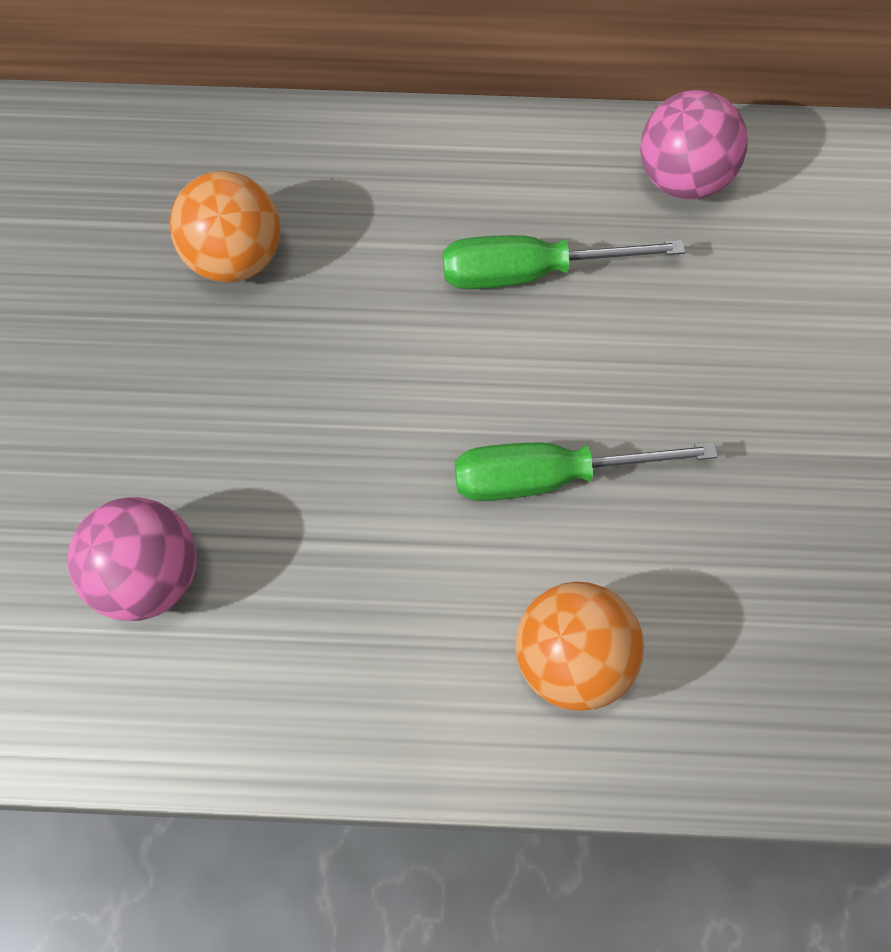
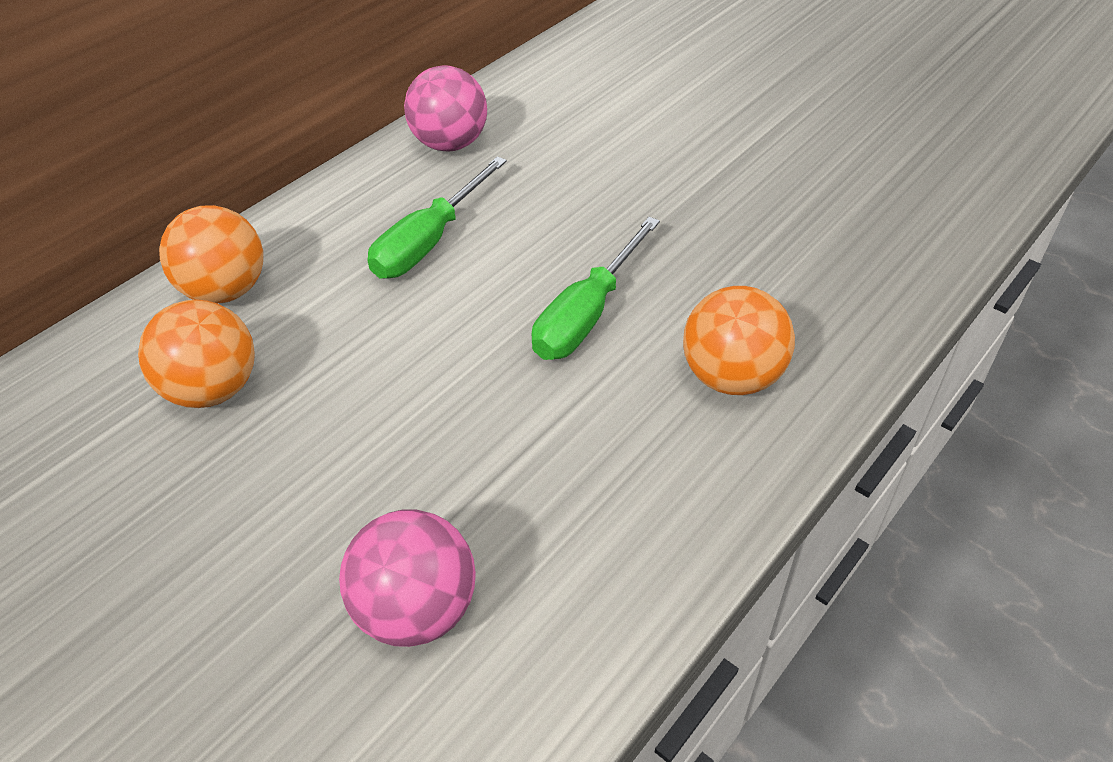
camera: 50 degrees left, 20 degrees down
(340, 170) = (226, 291): none -> orange ball

